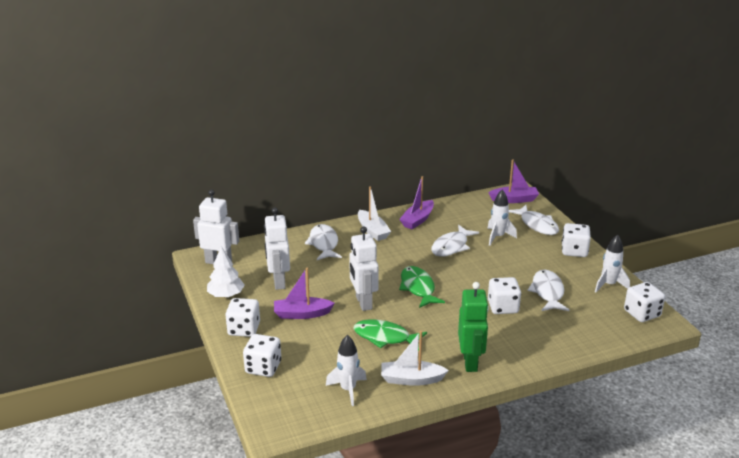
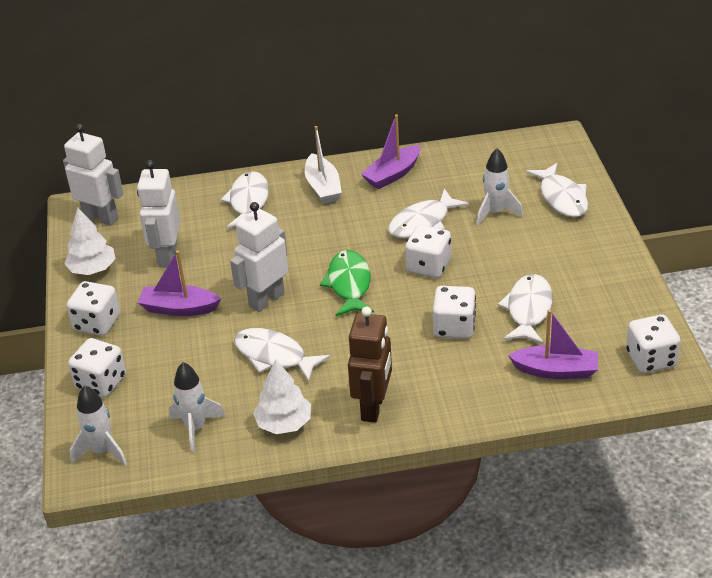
camera: 15 degrees right, 10 degrees up
(363, 302) = (266, 299): white robot -> white robot turned 45 degrees clockwise
(385, 337) = (274, 356): green fish -> white fish
(411, 379) = (284, 423): white boat -> white tree
(470, 362) = (373, 407): green robot -> brown robot
(514, 199) = (546, 152): purple boat -> purple boat (556, 370)
(574, 251) = (597, 246): white dice -> white dice (428, 266)
(609, 285) = (623, 307): white rocket -> white rocket (102, 451)

